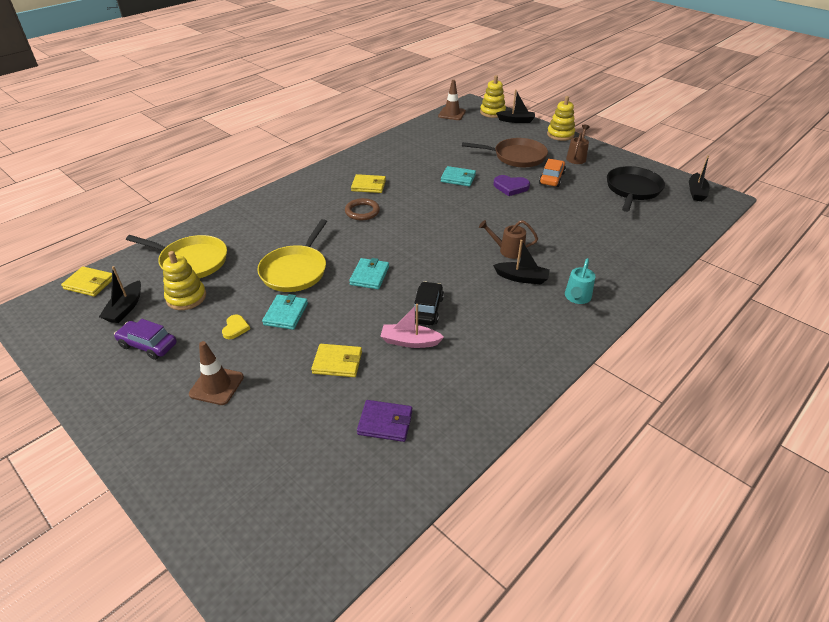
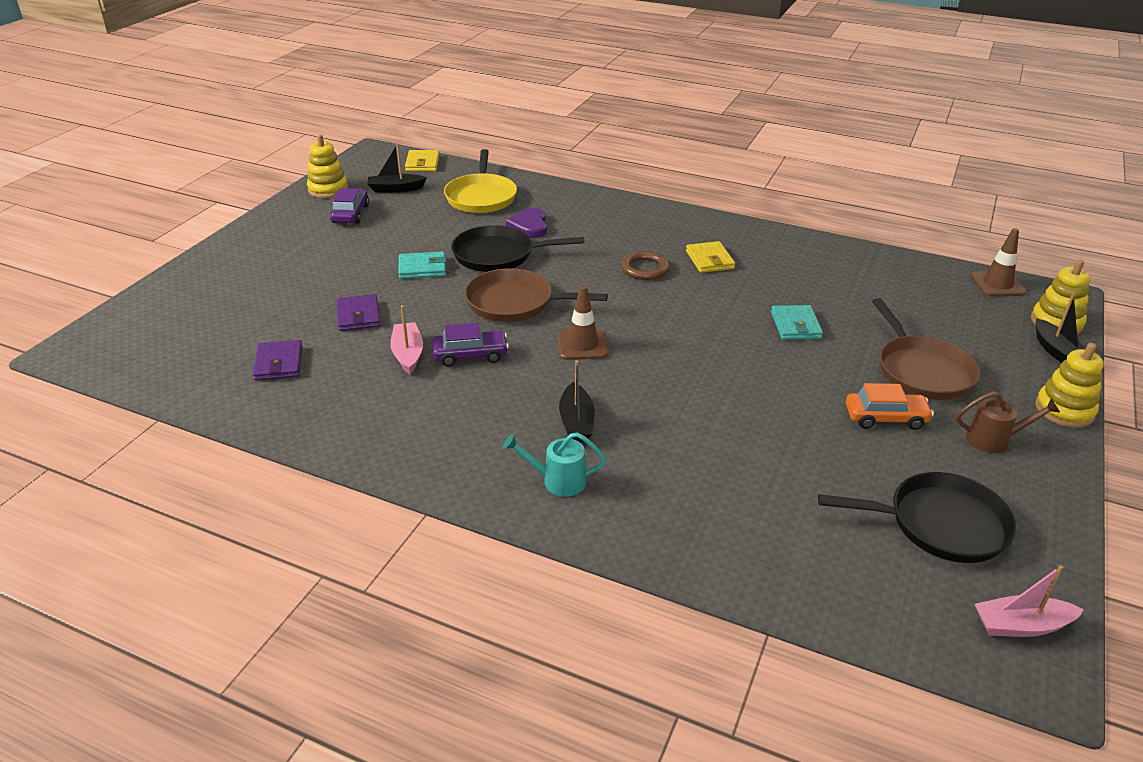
camera: 70 degrees right, 5 degrees down
(186, 297) = (424, 211): yellow stacking toy -> yellow stacking toy (328, 189)
(216, 385) = (308, 260): brown traffic cone -> brown traffic cone (582, 345)
(235, 328) = (389, 247): yellow heart -> none
(295, 270) = (498, 255): yellow pan -> black pan
(337, 362) = (358, 316): yellow wallet -> purple wallet
(369, 276) = (515, 303): turquoise wallet -> brown pan
(427, 309) = (470, 355): black car -> purple car
(507, 250) = (635, 400): brown watering can -> none
(510, 187) = (815, 378): purple heart -> purple heart (529, 226)
(696, 192) = (1021, 625): black boat -> pink boat

